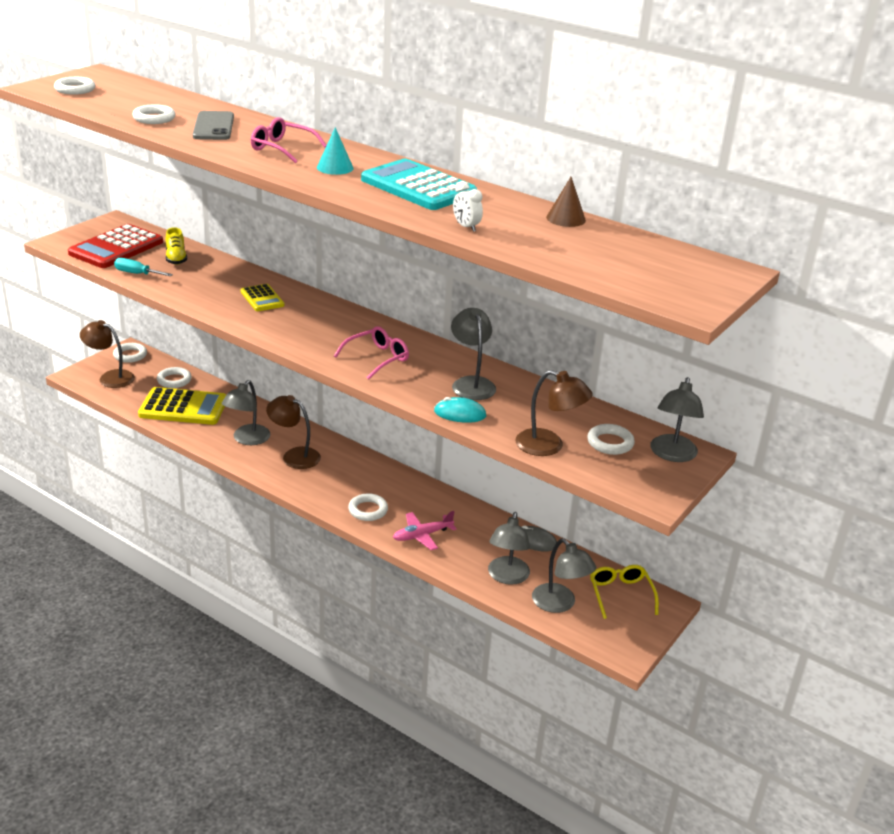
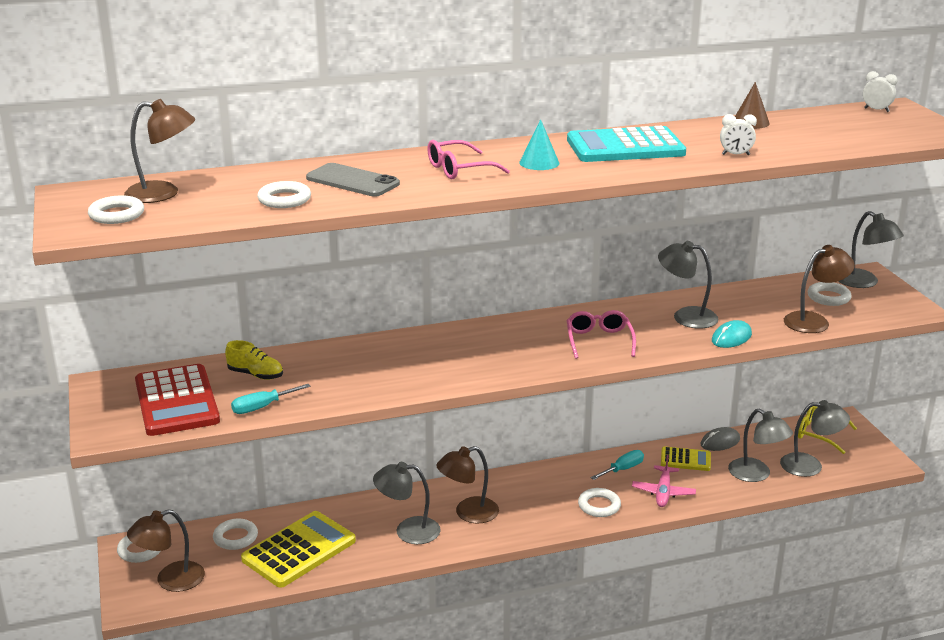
camera: 50 degrees left, 5 degrees down
(124, 90) = (163, 193): none -> brown lamp
(247, 439) = (408, 531): grey lamp -> grey lamp turned 120 degrees clockwise
(262, 298) = (413, 357): yellow calculator -> yellow calculator (685, 460)
(432, 504) = (623, 469): none -> turquoise screwdriver
(706, 263) = (876, 110): none -> white clock

